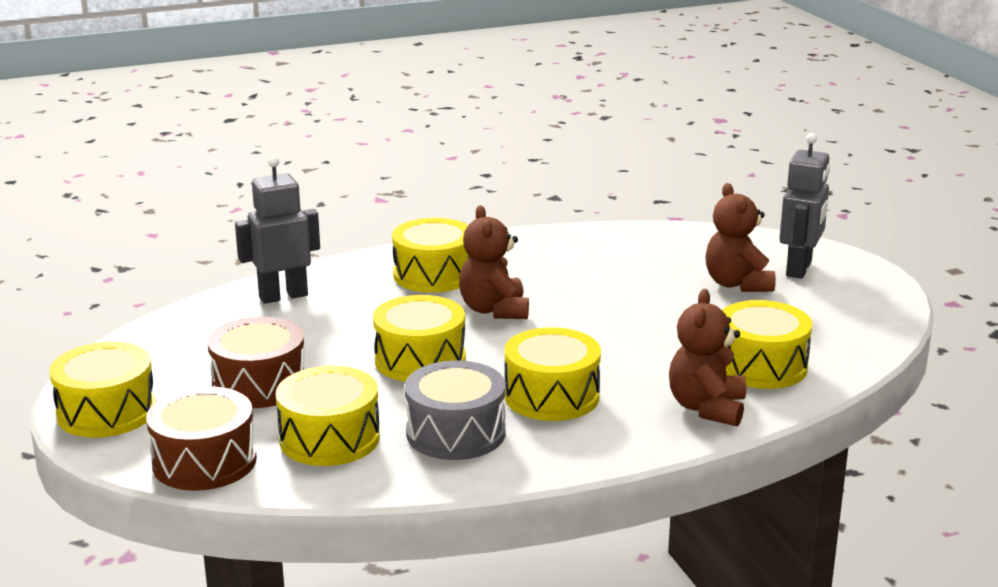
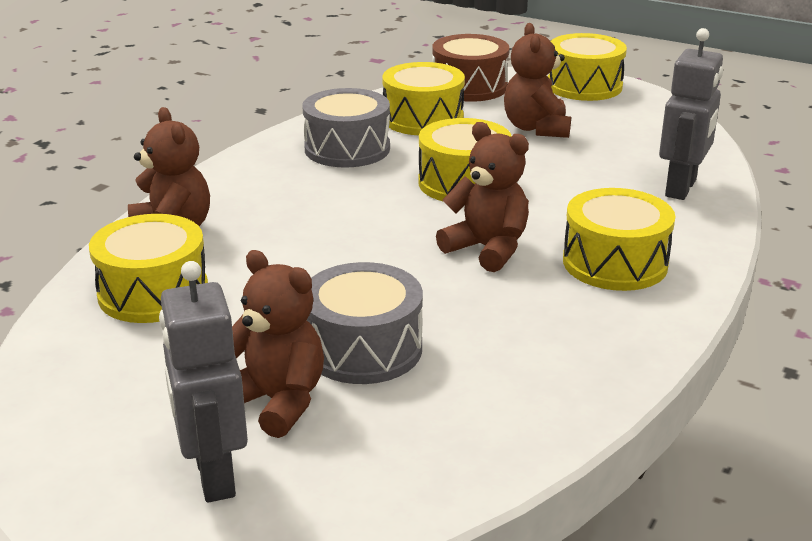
camera: 140 degrees right, 5 degrees up
(259, 384) = (536, 128): brown drum -> brown teddy bear
(551, 396) = (315, 195): yellow drum -> none
(658, 289) = (363, 348): none -> grey drum

